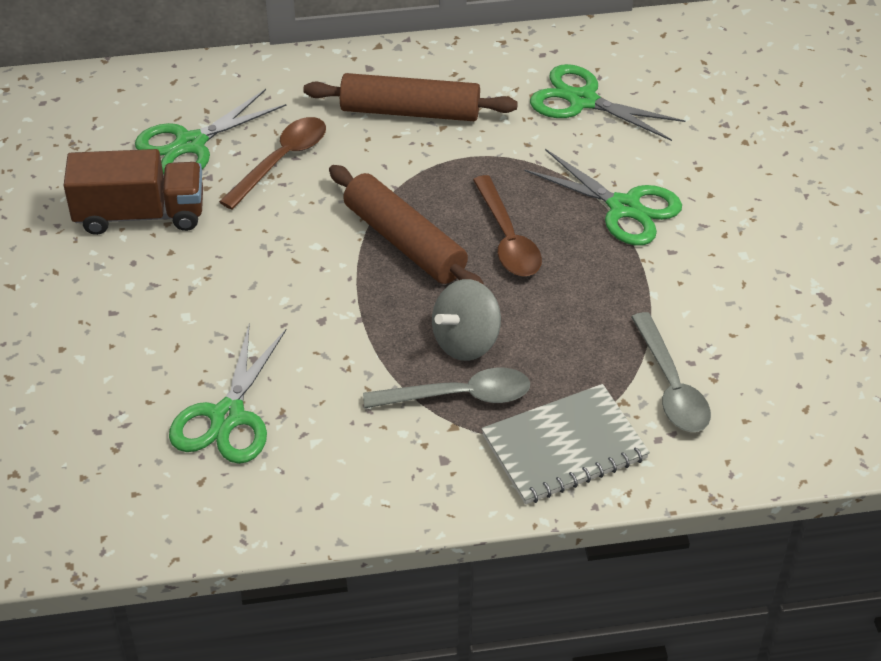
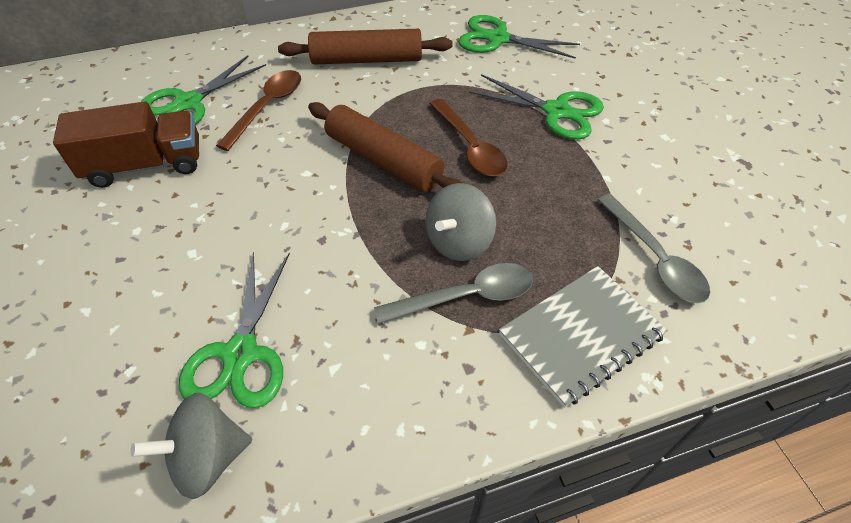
camera: 10 degrees left, 5 degrees up
(192, 496) = (208, 457): none -> grey spinning top

